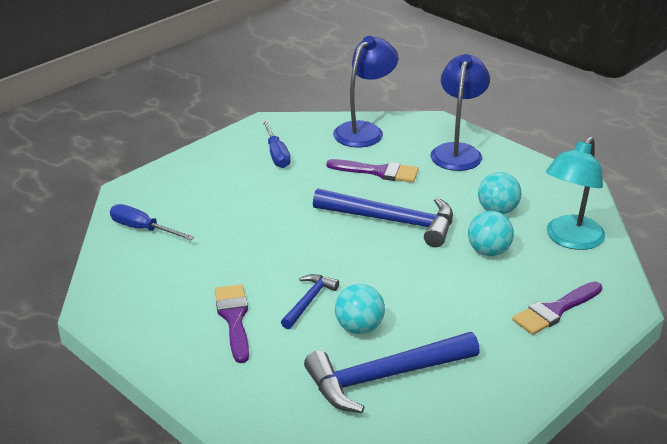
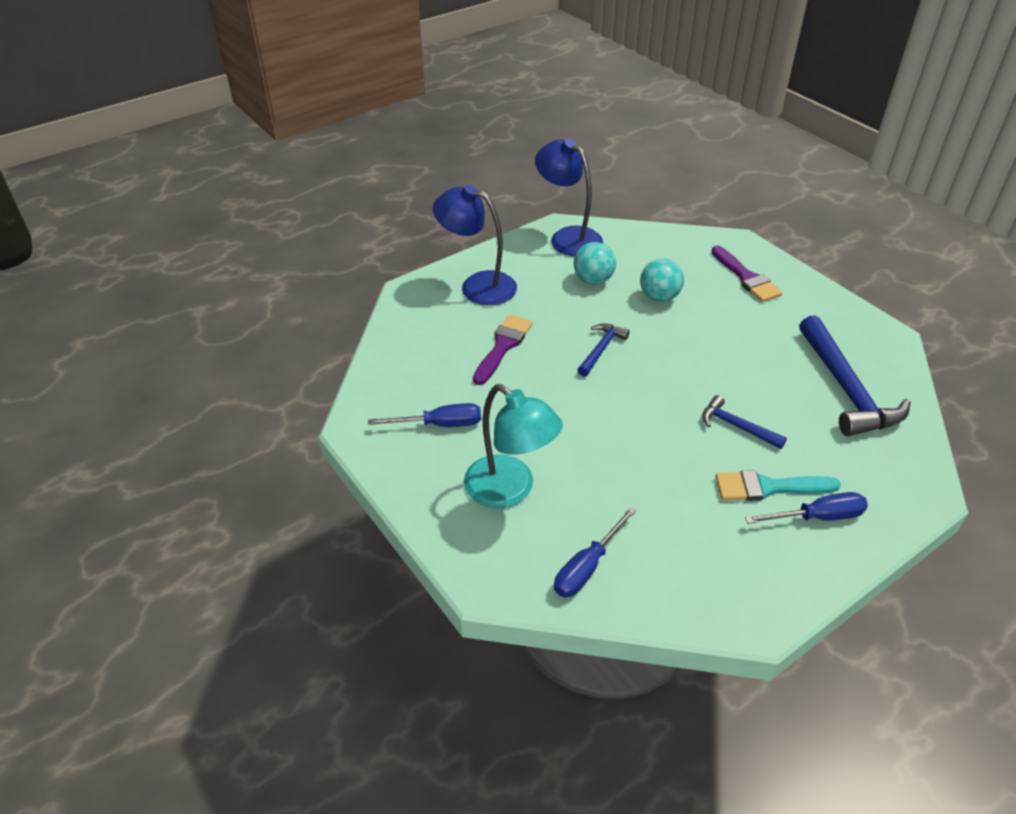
camera: 80 degrees left, 10 degrees up
(202, 347) = (817, 517): none -> blue screwdriver
(234, 319) = (768, 487): purple brush -> turquoise brush
(359, 327) = (777, 396): turquoise ball -> none
(364, 130) = (409, 345): blue lamp -> blue lamp (568, 237)
(392, 221) = (601, 349): blue hammer -> blue hammer, size x0.52
(570, 240) = (645, 249): turquoise lamp -> turquoise lamp (510, 490)

